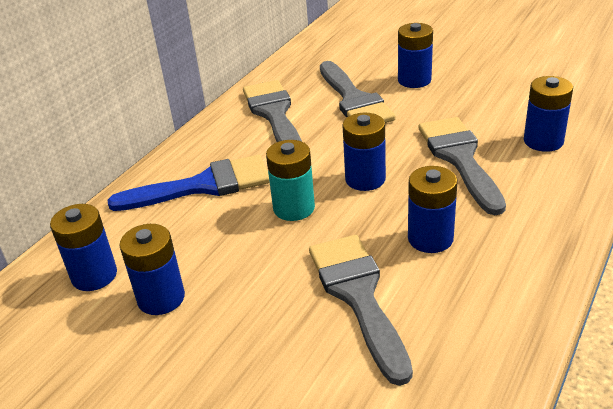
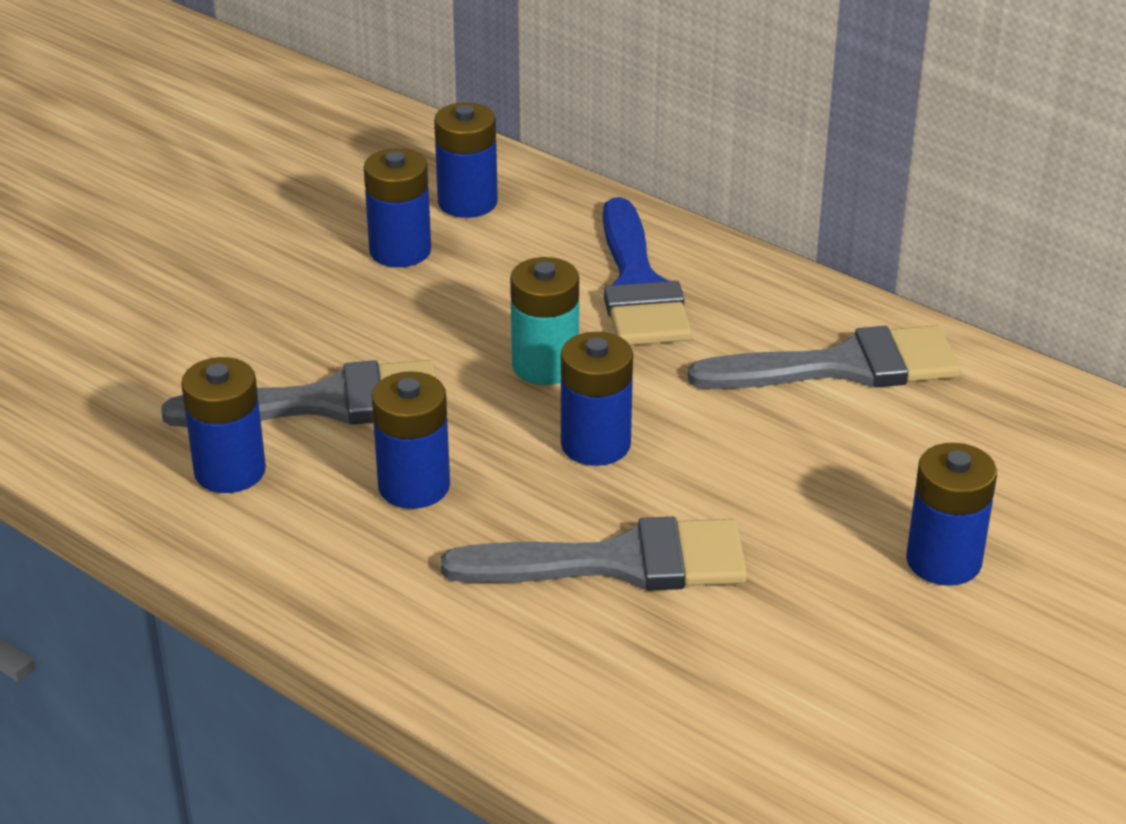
camera: 95 degrees right, 0 degrees up
(354, 100) = (875, 467): grey brush -> none
(543, 141) = (641, 686): blue battery -> blue battery (230, 471)

